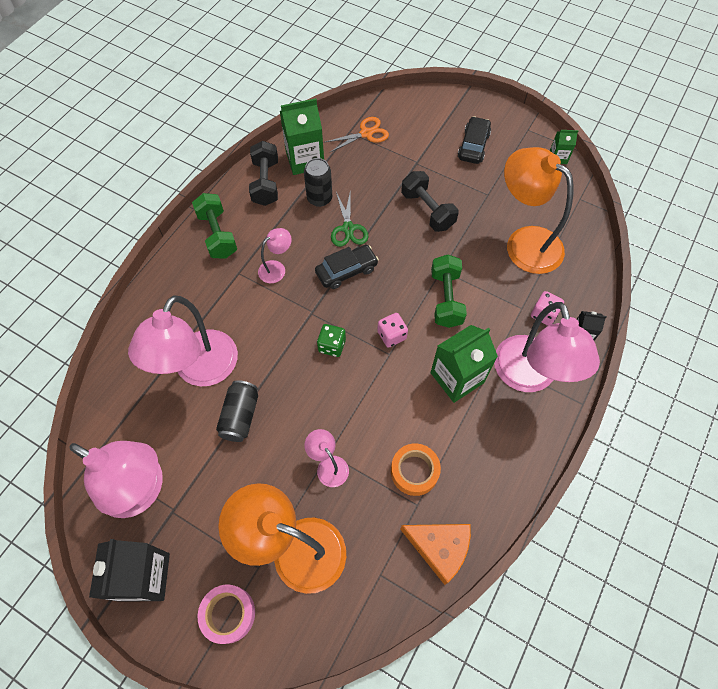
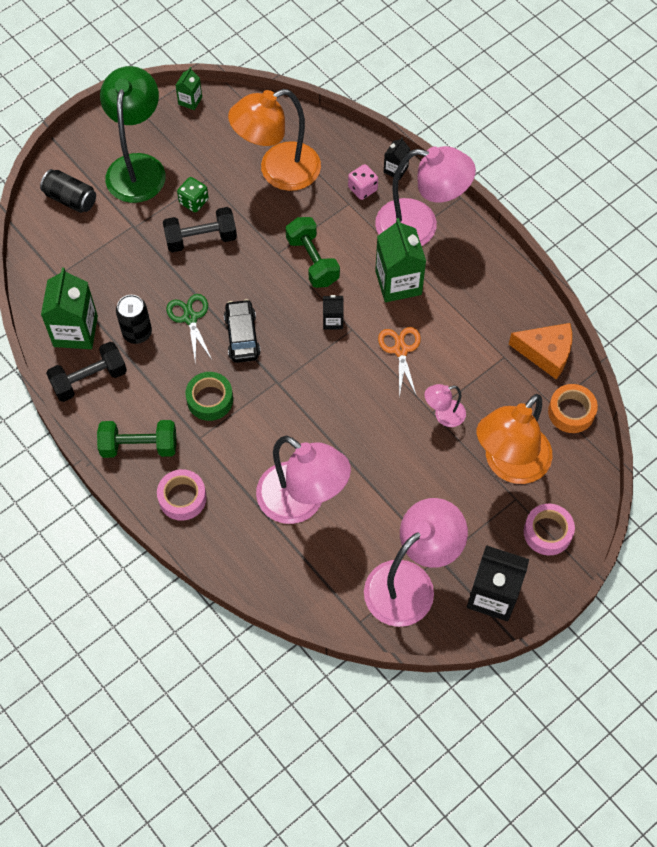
camera: 70 degrees left, 0 degrees up
(179, 280) = (182, 498): none -> pink tape
(240, 416) = (366, 477): black can -> black can (71, 199)
(265, 183) = (89, 379): black dumbbell -> black dumbbell turned 45 degrees counterclockwise
(276, 268) = (210, 400): pink lamp -> green tape
(332, 346) = (323, 375): green dice -> green dice (194, 201)
(348, 228) = (190, 318): green scissors -> green scissors turned 120 degrees counterclockwise
(366, 133) = (68, 260): orange scissors -> orange scissors (400, 350)
(391, 335) = (333, 320): pink dice -> black carton
(414, 471) = (474, 348): orange tape -> orange tape (571, 412)
(439, 548) = (546, 353): orange cheese -> orange cheese turned 60 degrees clockwise
(446, 299) = (312, 261): green dumbbell -> green dumbbell turned 45 degrees clockwise
(473, 146) = (138, 167): black car -> green lamp

